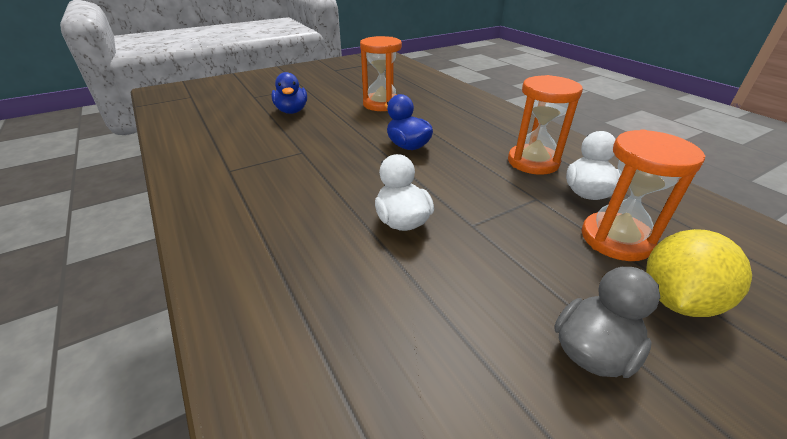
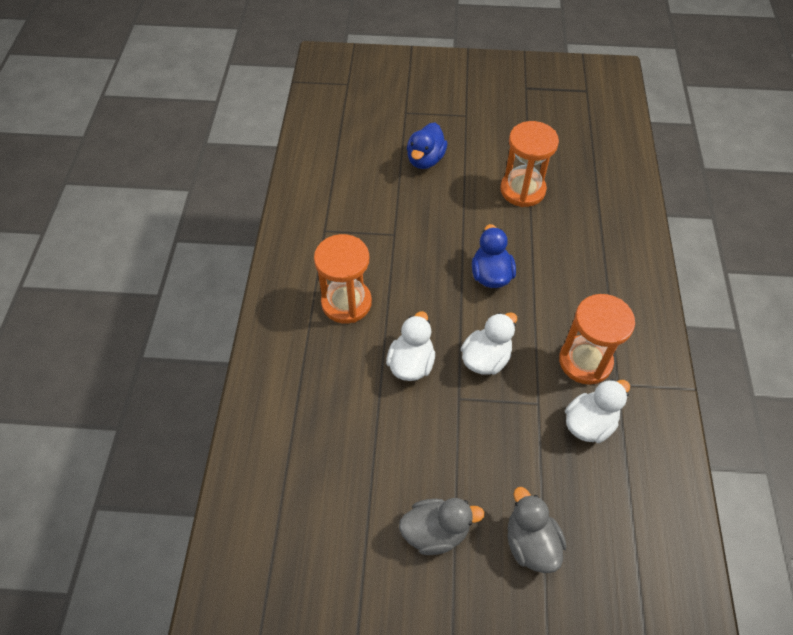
camera: 35 degrees right, 20 degrees up
(462, 190) = (486, 358): none -> white duck
(616, 239) = (552, 477): orange hourglass -> orange hourglass (346, 302)
(676, 299) = (530, 543): yellow lemon -> grey duck

